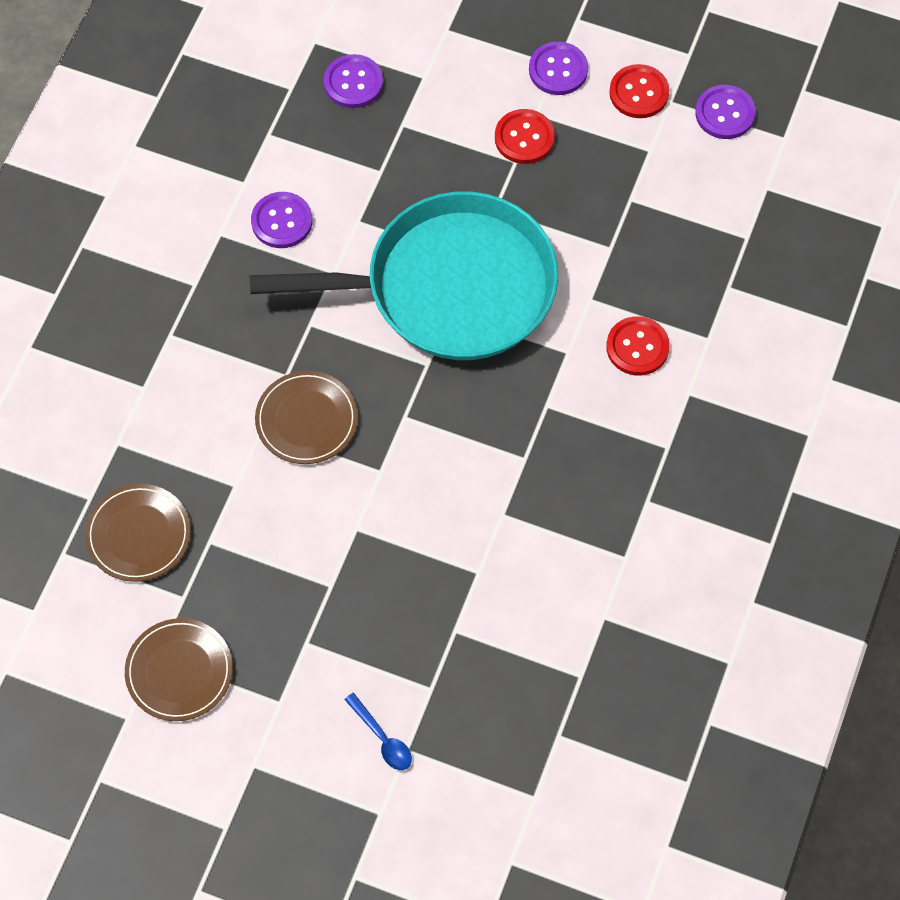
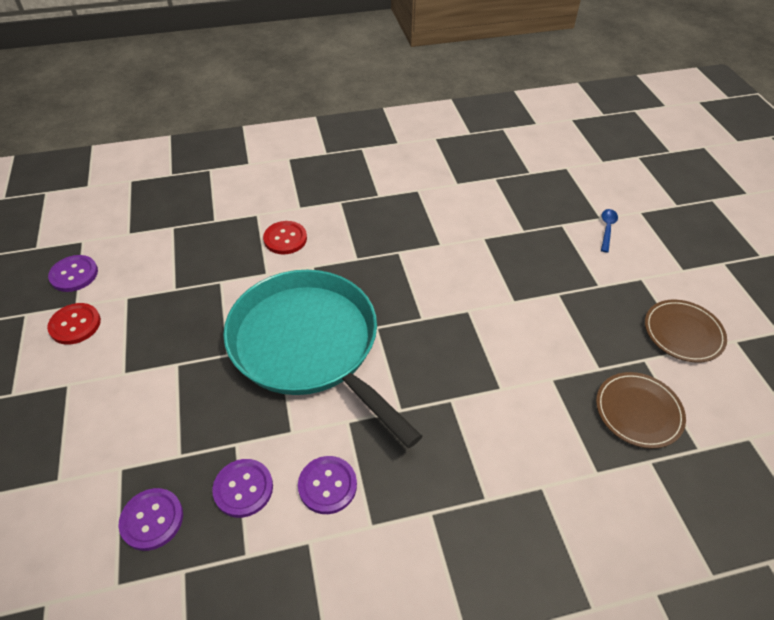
camera: 125 degrees left, 15 degrees down
(306, 420) = (471, 367): brown plate -> none
(524, 138) = (151, 369): red button -> none
(558, 70) = (72, 381): purple button -> purple button (243, 488)

